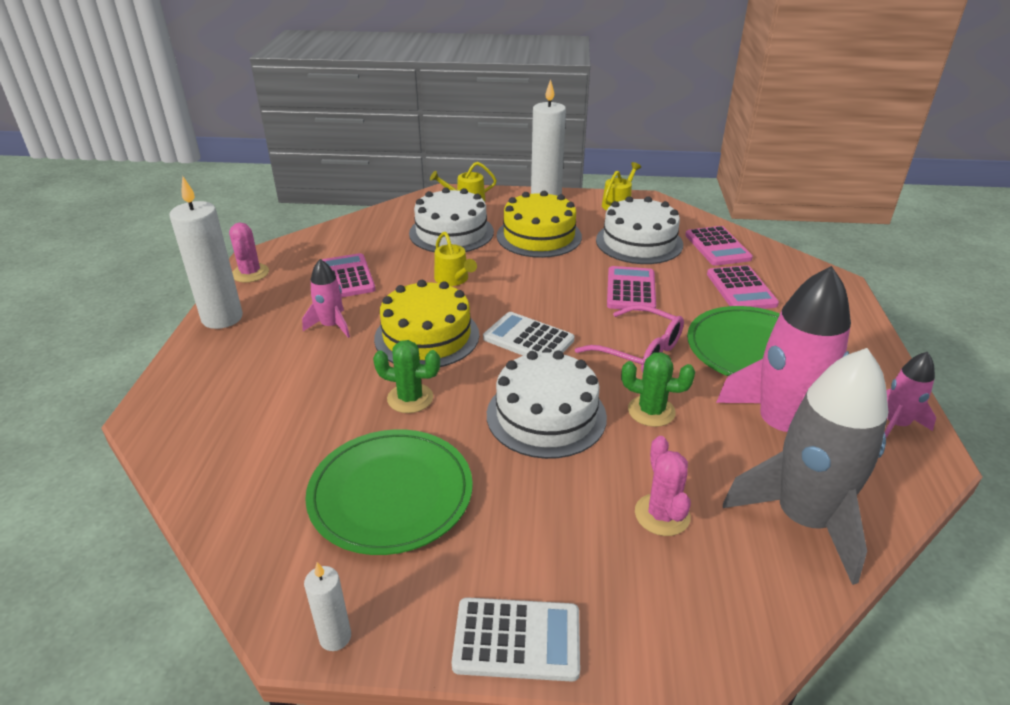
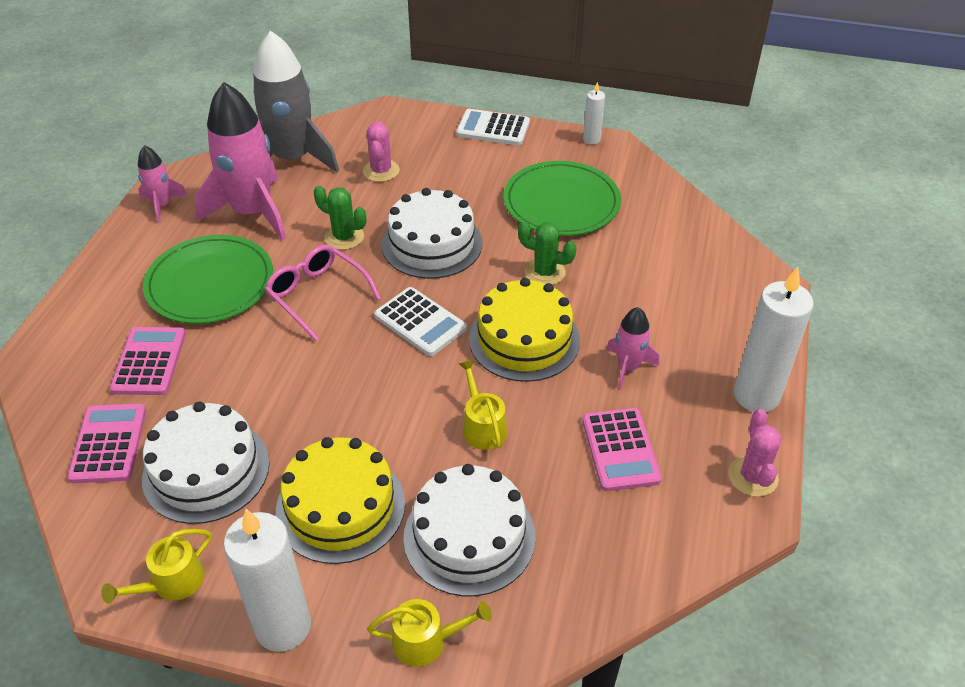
camera: 170 degrees left, 10 degrees up
(630, 290) = (275, 378): pink calculator -> none

